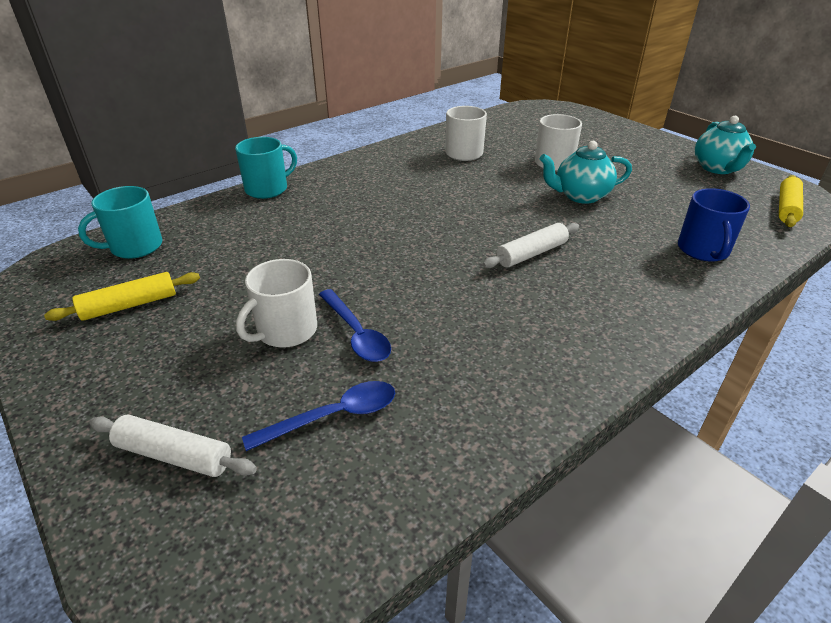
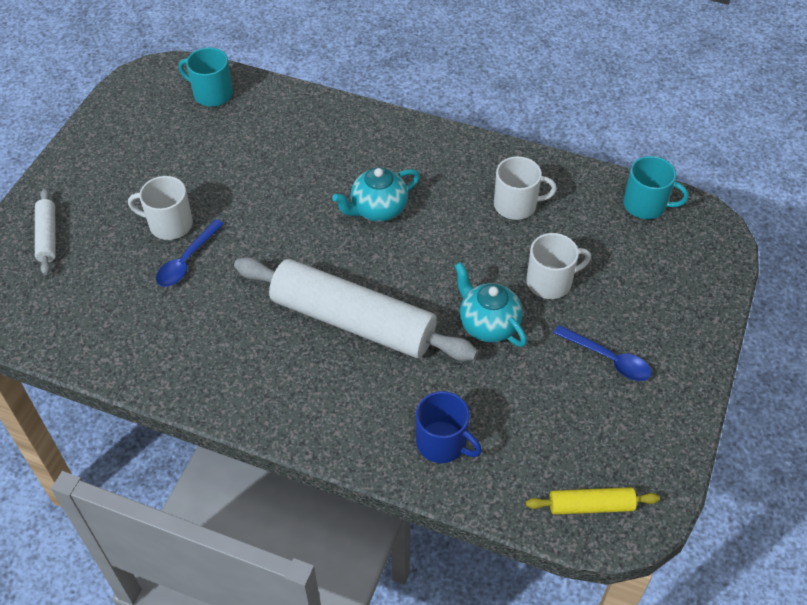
camera: 60 degrees right, 15 degrees up
(129, 305) = (150, 136): yellow rolling pin -> none
(267, 189) = (341, 111): turquoise mug -> turquoise mug (646, 205)
(333, 416) = (107, 287): blue spoon -> blue spoon (608, 359)
(531, 254) = (353, 321): white rolling pin -> white rolling pin, size x2.24
(703, 250) = (442, 443): blue mug -> blue mug turned 120 degrees counterclockwise
(718, 168) = (654, 429): turquoise teapot -> turquoise teapot (378, 209)

